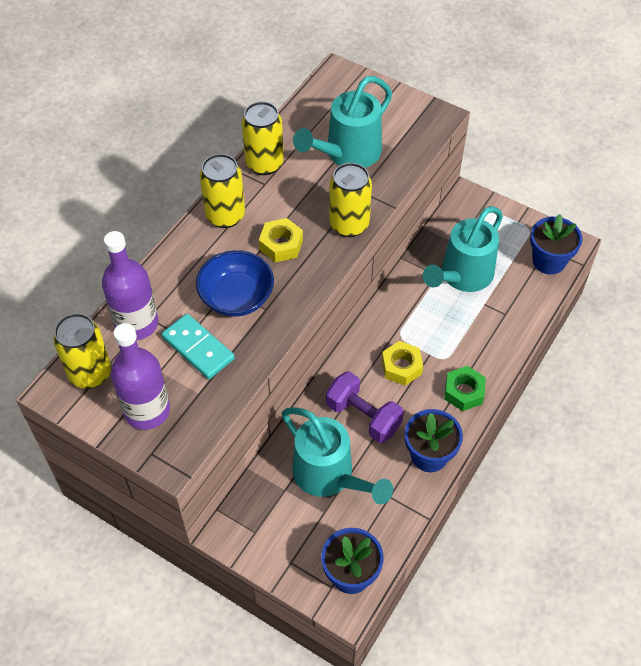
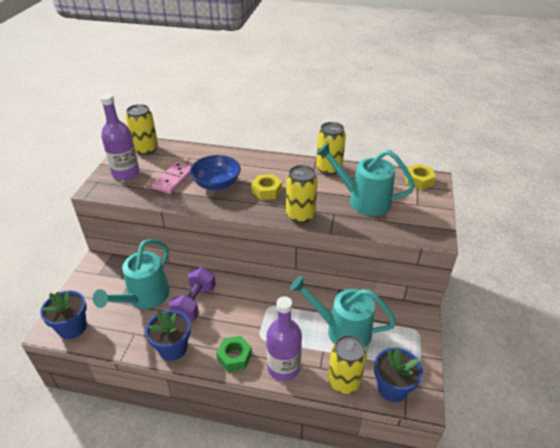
camera: 70 degrees right, 15 degrees down
(136, 323) = (184, 155): purple bottle -> purple bottle (283, 367)
(198, 348) = (174, 179): turquoise domino -> pink domino
(225, 216) = (277, 165): yellow can -> yellow can (344, 381)
(401, 367) = (243, 313): yellow nut -> yellow nut (418, 180)

